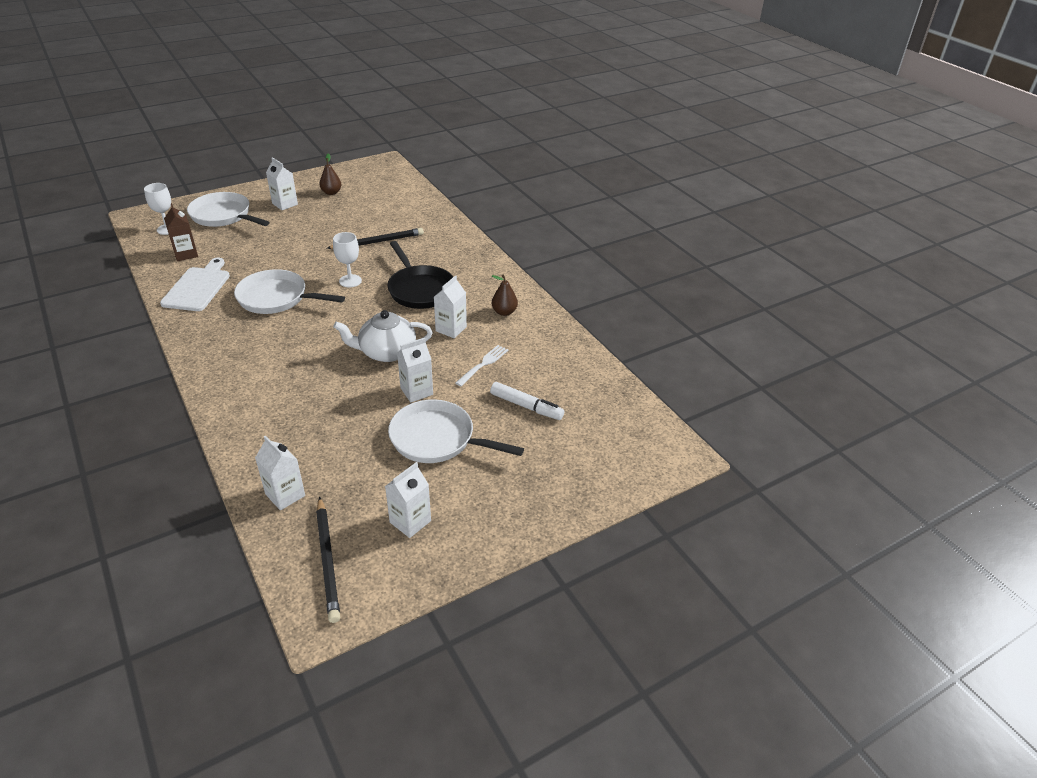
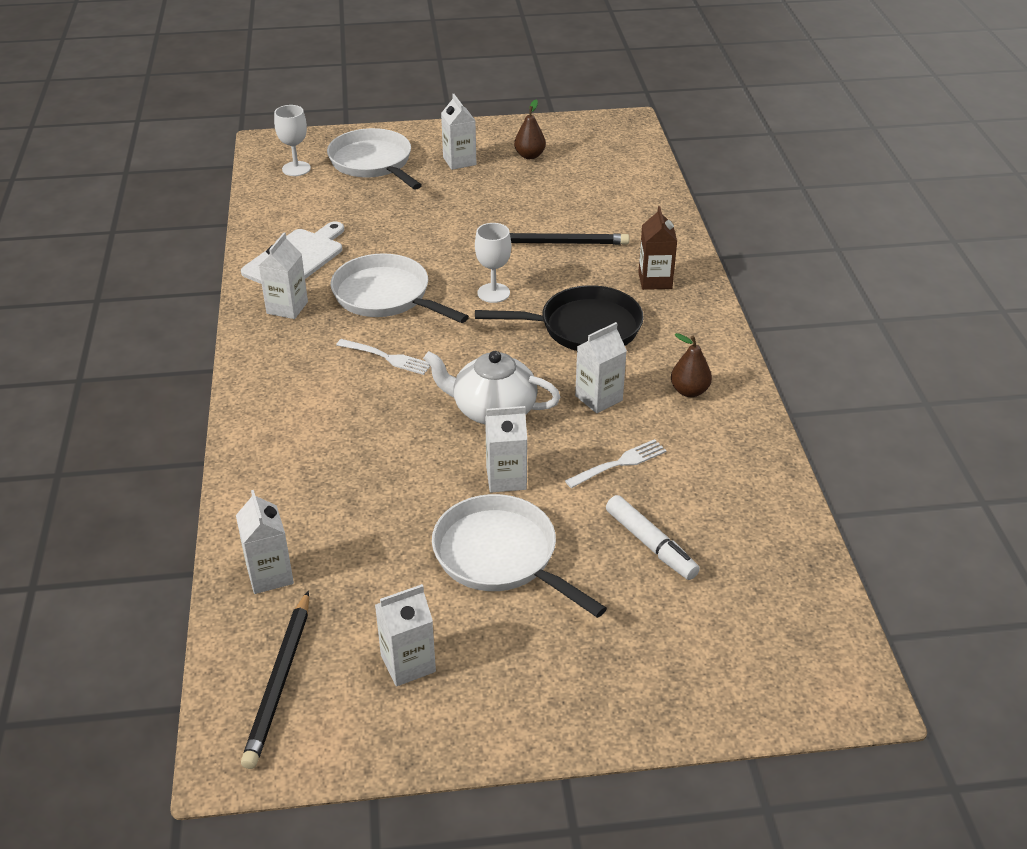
camera: 25 degrees right, 0 degrees up
(186, 254) = (302, 208): brown carton -> brown carton (655, 280)
(208, 320) = (287, 308): none -> white carton
(297, 336) = (386, 357): none -> white fork
(420, 289) = (583, 327): black pan -> black pan turned 90 degrees counterclockwise

